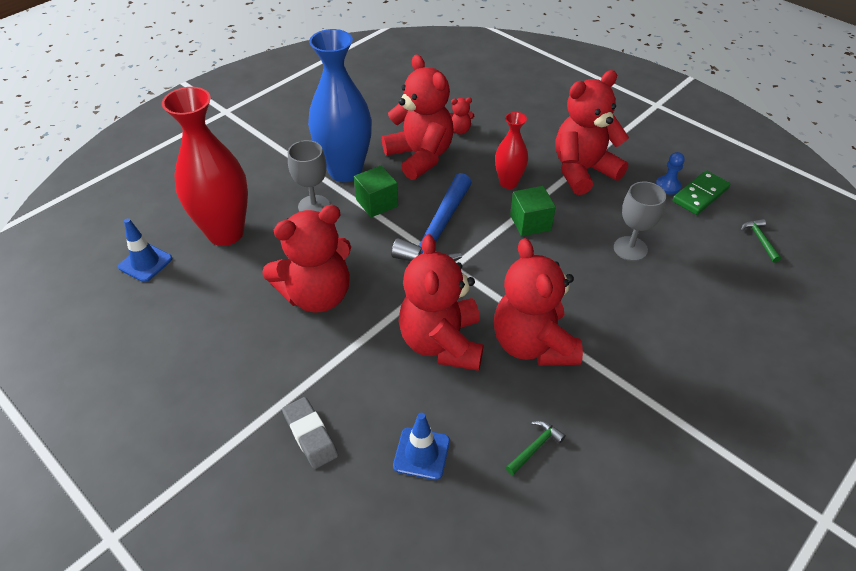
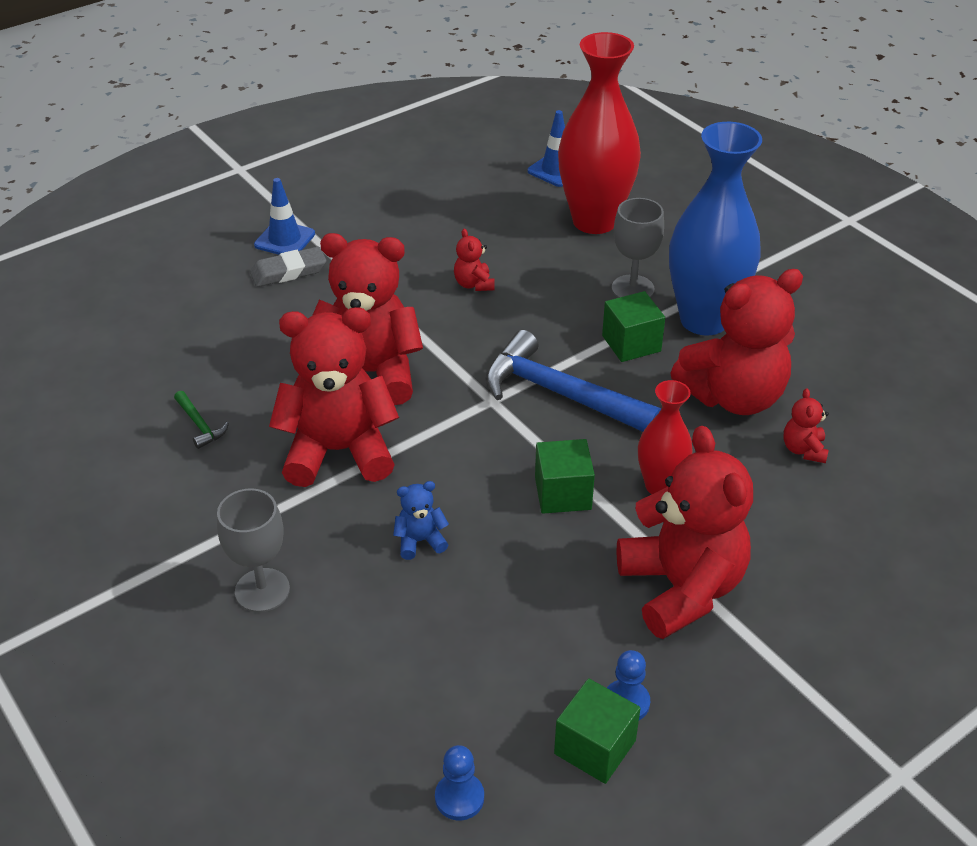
camera: 100 degrees right, 5 degrees down
(317, 295) = (474, 284): red teddy bear -> red teddy bear, size x0.42
(421, 453) = (233, 341): blue traffic cone -> blue traffic cone (284, 239)
(598, 283) = (420, 541): none -> blue teddy bear
(630, 248) = (481, 599): grey goblet -> grey goblet (262, 590)
(700, 195) = (595, 747): green domino -> green cube
(760, 240) = (459, 797): green hammer -> blue pawn

